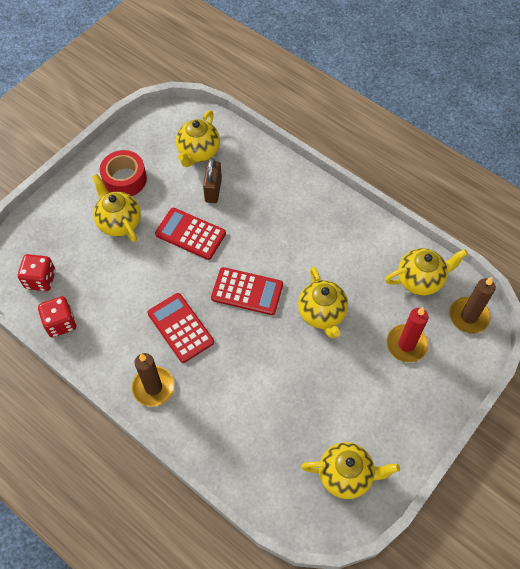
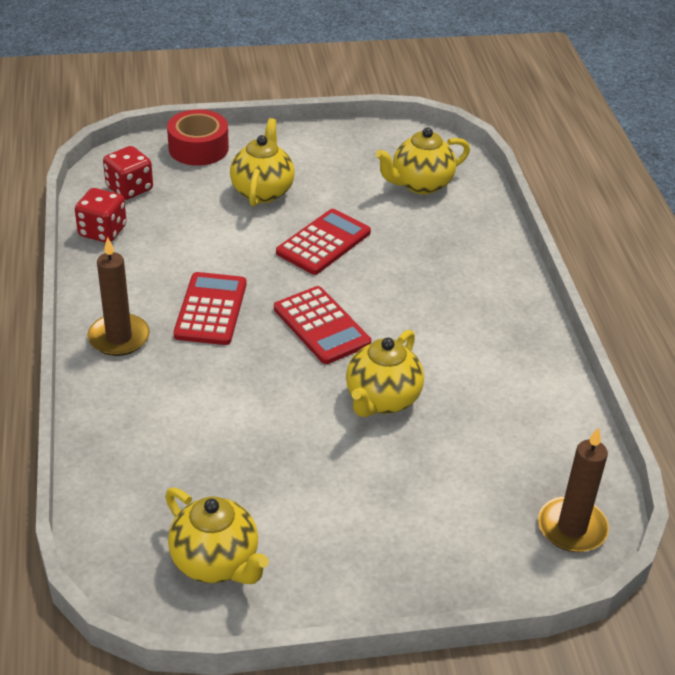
camera: 40 degrees right, 20 degrees down
(125, 179) = (313, 162): red tape -> red tape (198, 148)
(190, 234) = (323, 243): red calculator -> red calculator turned 60 degrees clockwise
(213, 190) = (396, 223): brown padlock -> none
(406, 344) = (451, 497): red candle -> none
(420, 280) = (549, 450): yellow teapot -> none

